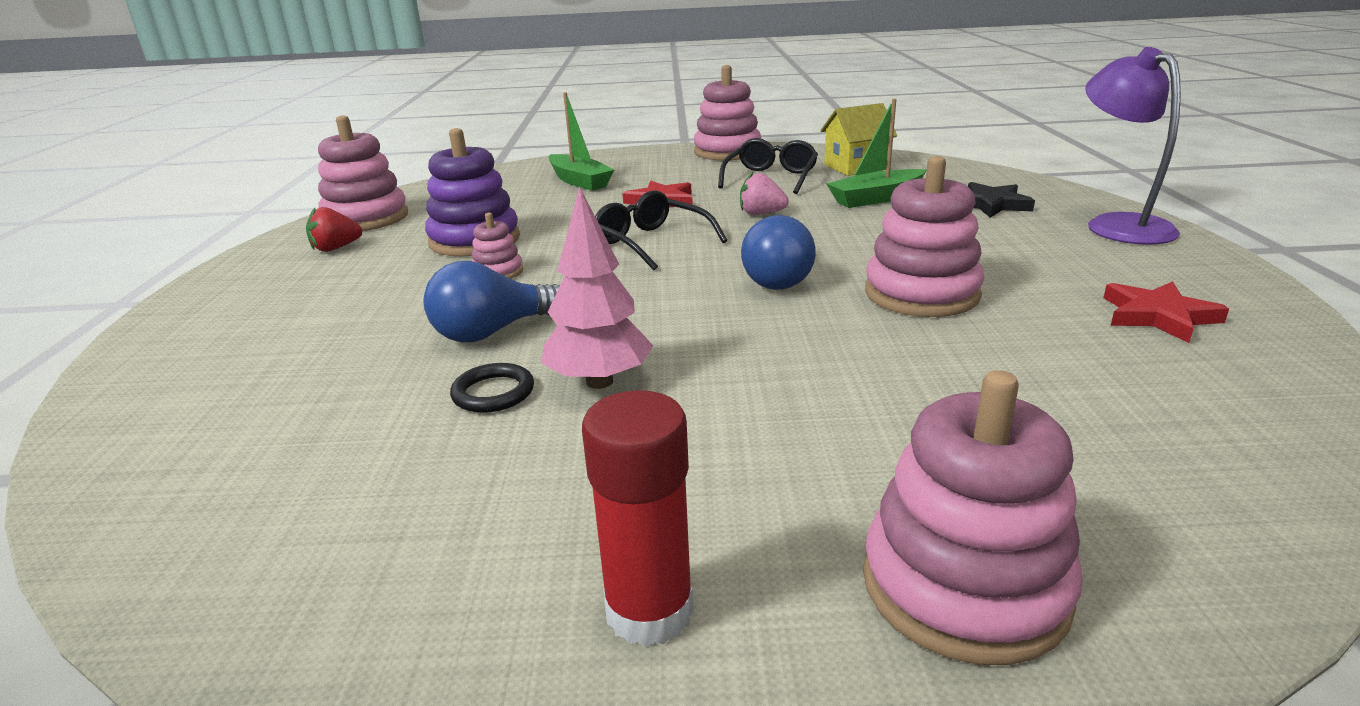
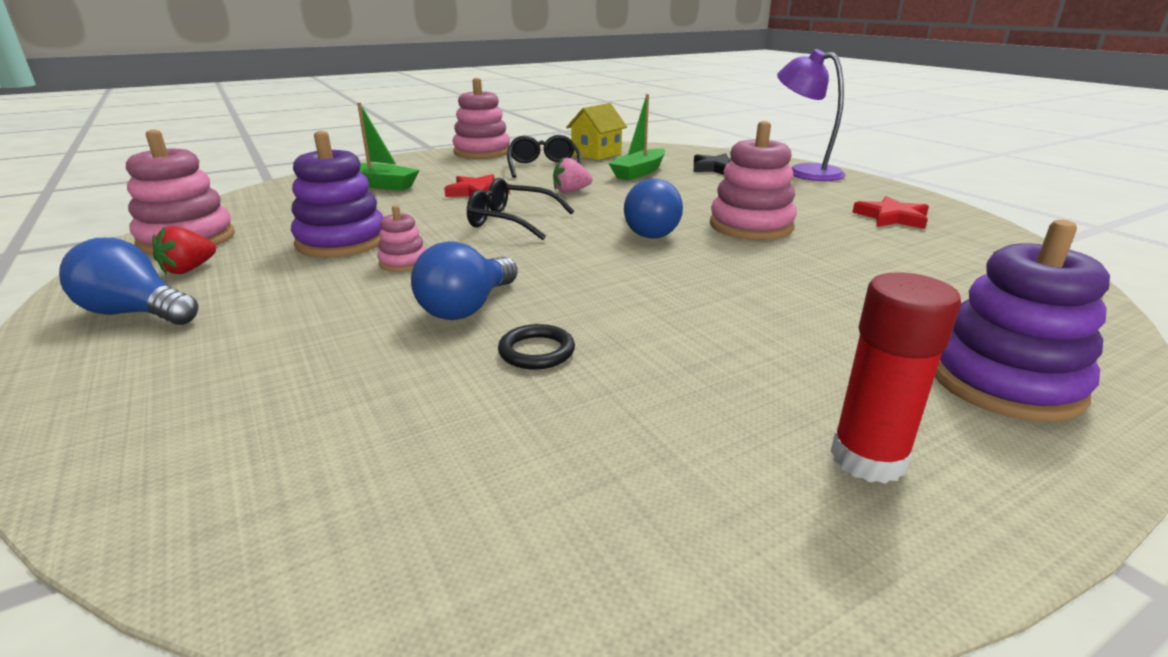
camera: 30 degrees left, 0 degrees up
(261, 282) = (137, 313): none -> blue light bulb
(599, 381) = (613, 323): pink tree -> none
(964, 586) = (1004, 382): pink stacking toy -> purple stacking toy

